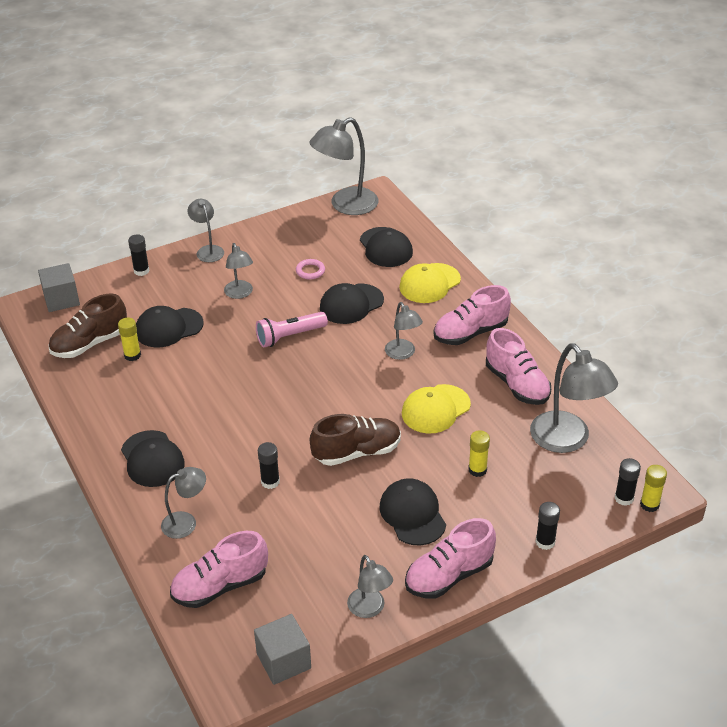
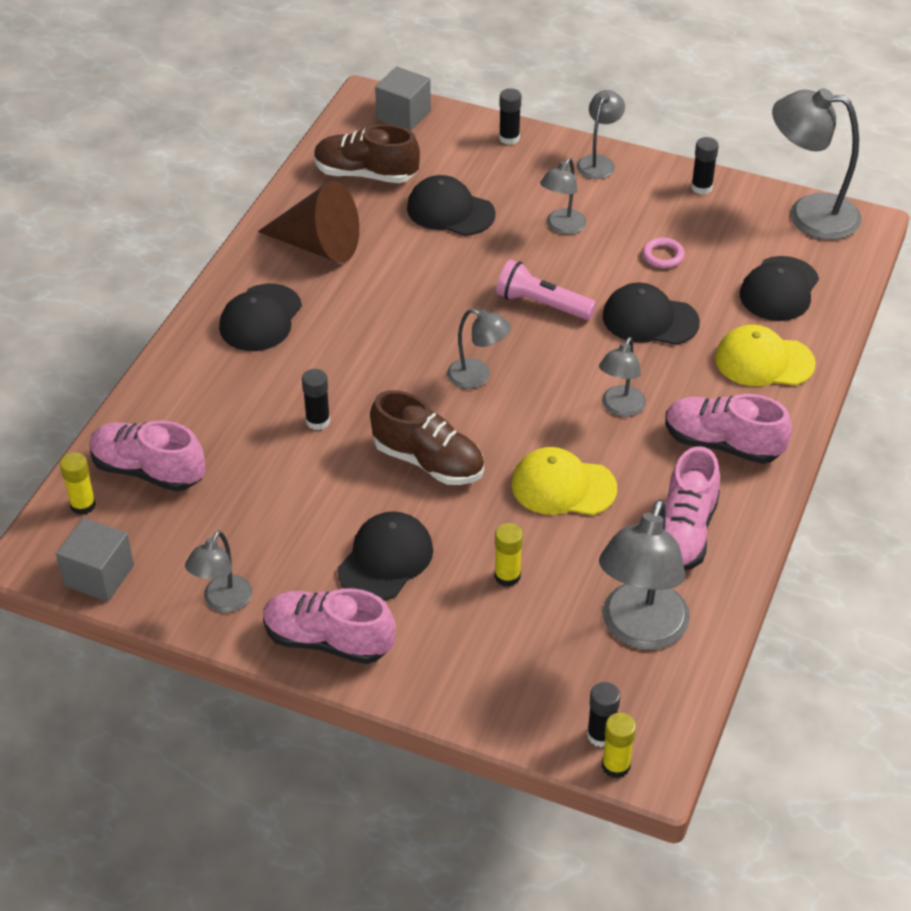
camera: 50 degrees right, 5 degrees up
(123, 398) = (319, 245): none -> brown cone
(132, 355) = (383, 212): yellow glue stick -> yellow glue stick (83, 505)
(186, 522) = (204, 395): grey lamp -> grey lamp (477, 377)
(545, 542) = (457, 697): black glue stick -> black glue stick (701, 187)

